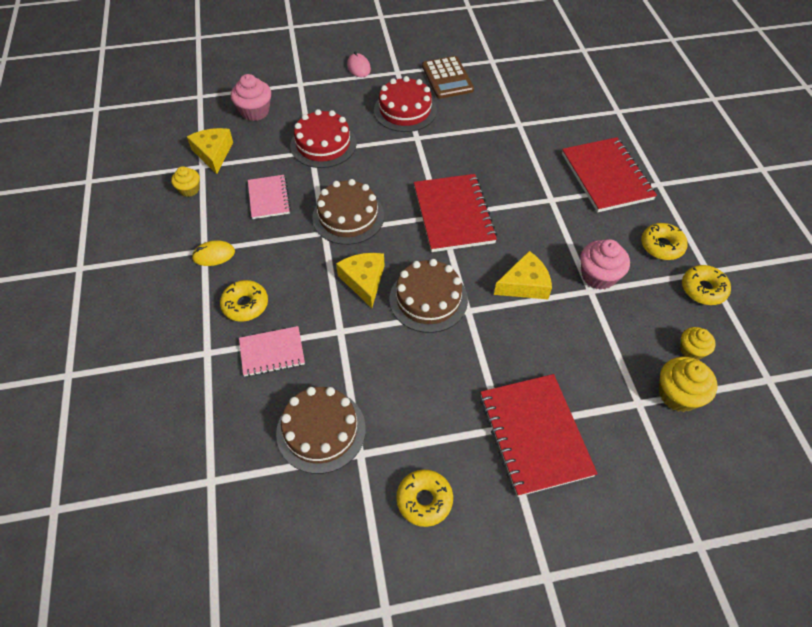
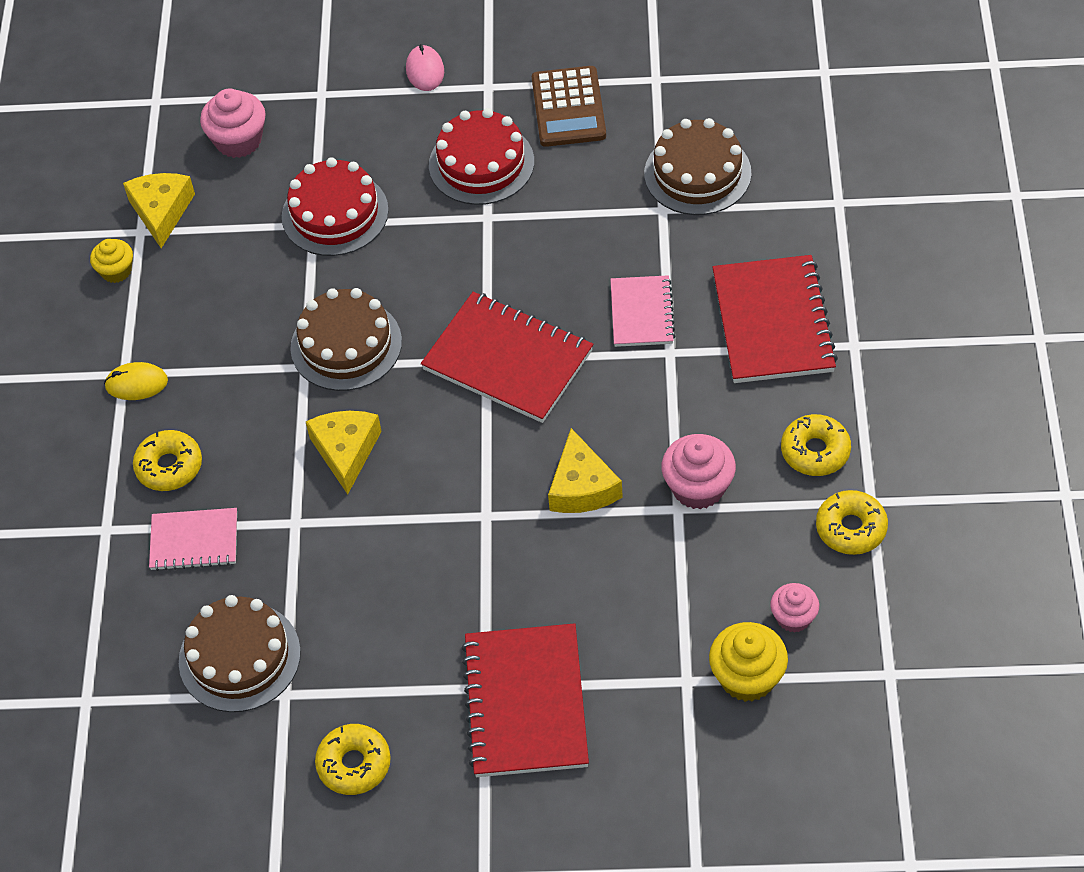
camera: 15 degrees right, 0 degrees up
(269, 198) = (233, 299): pink notebook -> pink notebook (641, 313)
(428, 299) = (432, 491): brown cake -> brown cake (697, 173)
(453, 215) = (507, 360): red notebook -> red notebook turned 60 degrees counterclockwise
(524, 284) = (582, 487): yellow cheese -> yellow cheese turned 90 degrees clockwise
(691, 350) = (793, 617): yellow cupcake -> pink cupcake

